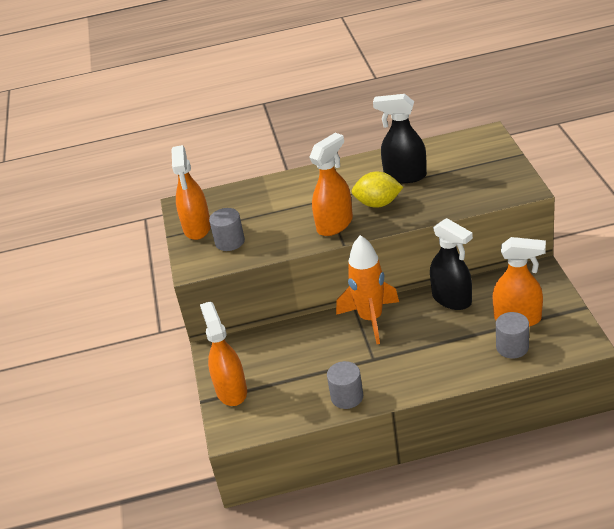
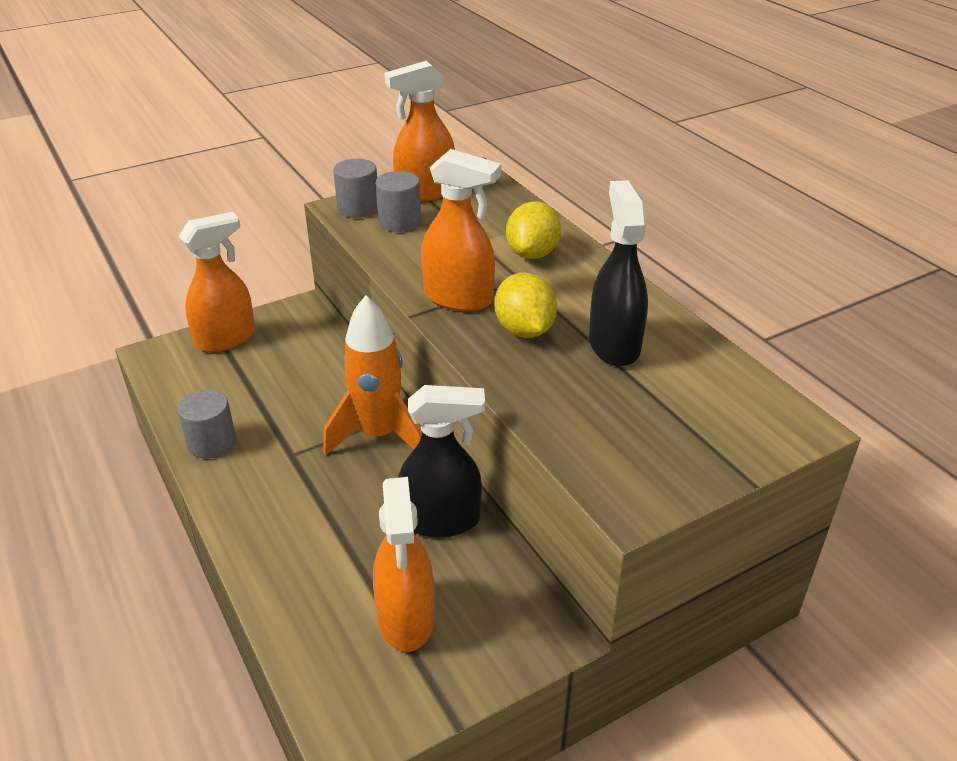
camera: 65 degrees right, 0 degrees up
(300, 192) = (532, 253): none -> yellow lemon
(452, 299) = (441, 520): black spray bottle -> black spray bottle turned 120 degrees counterclockwise
(512, 347) = (329, 620): grey cylinder -> grey cylinder (358, 208)

